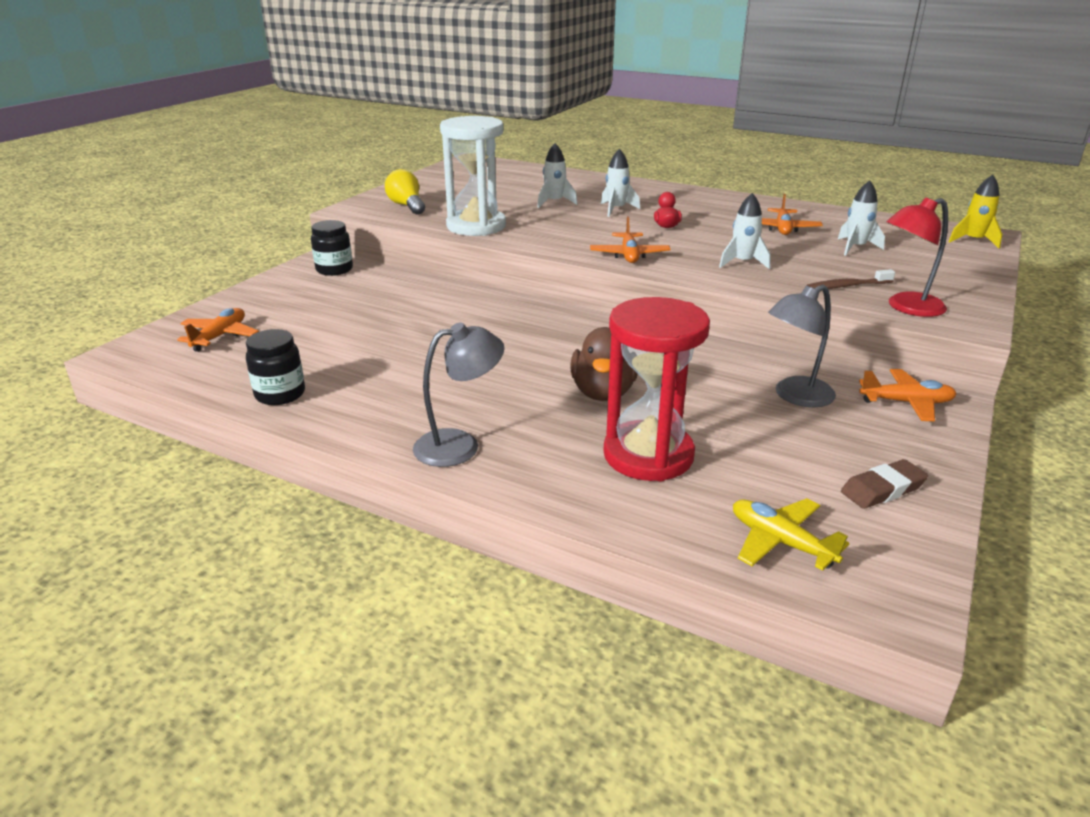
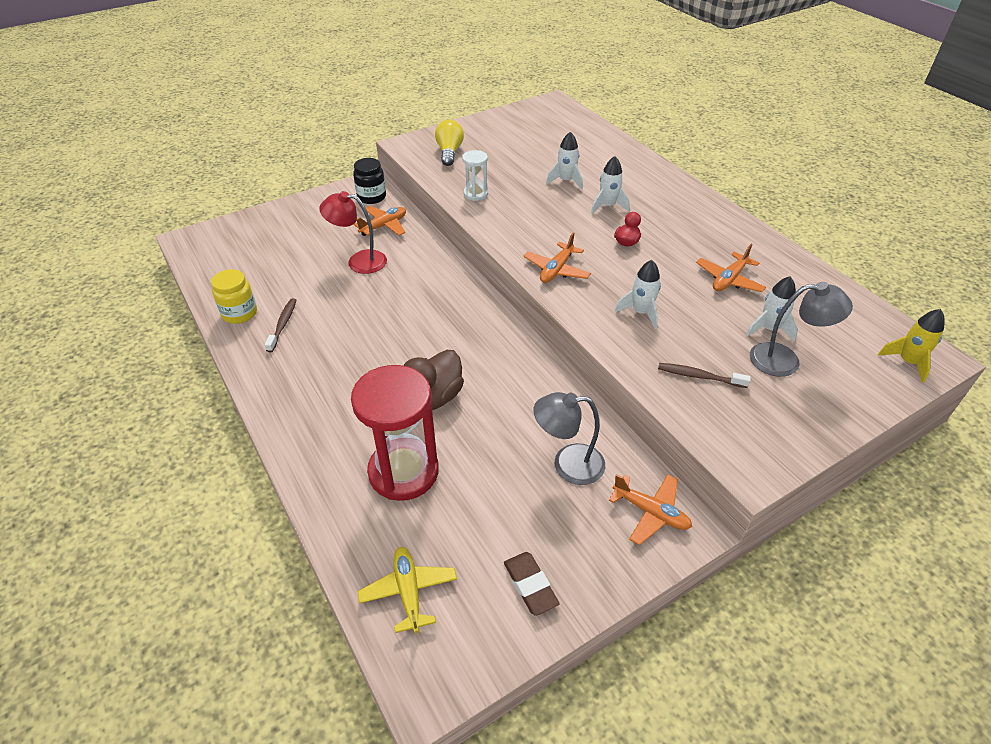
camera: 30 degrees right, 15 degrees up
(220, 336) = (250, 243): orange plane -> orange plane (384, 226)
(280, 394) = (240, 313): black jar -> yellow jar
(351, 388) = (283, 324): none -> brown toothbrush
(460, 445) = (299, 406): grey lamp -> grey lamp (785, 360)
(476, 226) = (475, 194): white hourglass -> white hourglass, size x0.48
(882, 489) = (530, 585): brown eraser -> brown eraser turned 60 degrees clockwise
(906, 307) = (721, 424): red lamp -> red lamp (359, 261)

